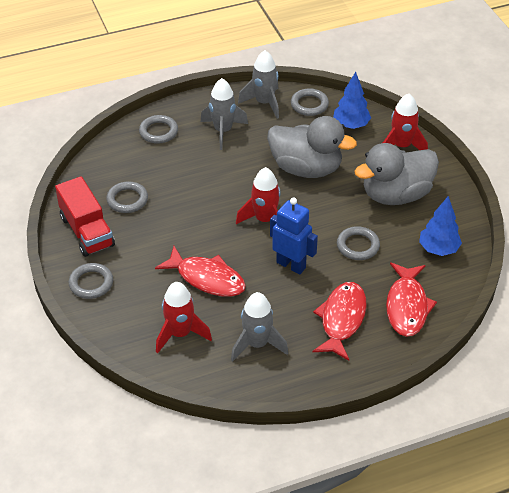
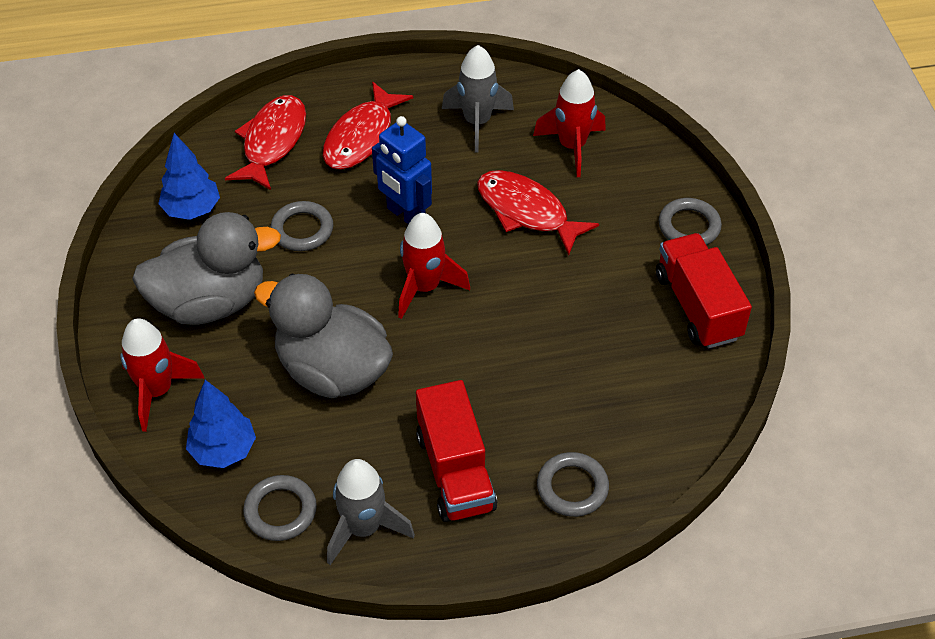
camera: 170 degrees left, 5 degrees up
(127, 200) = (634, 353): grey ring -> none
(223, 131) = (455, 471): grey rocket -> red truck

